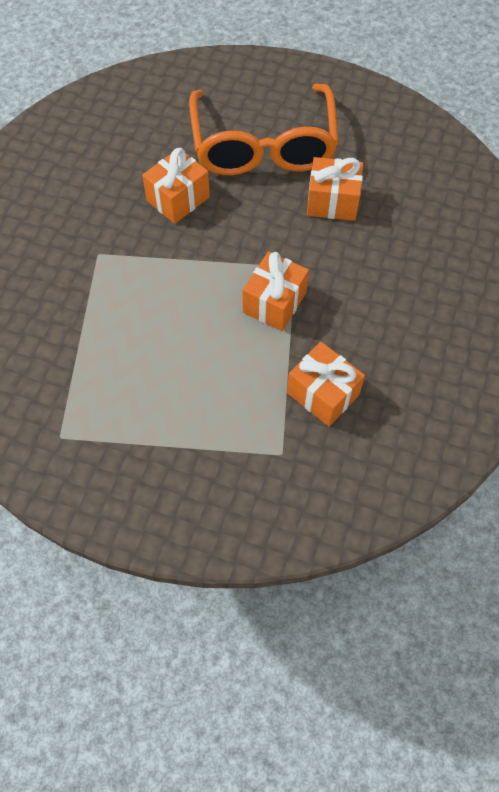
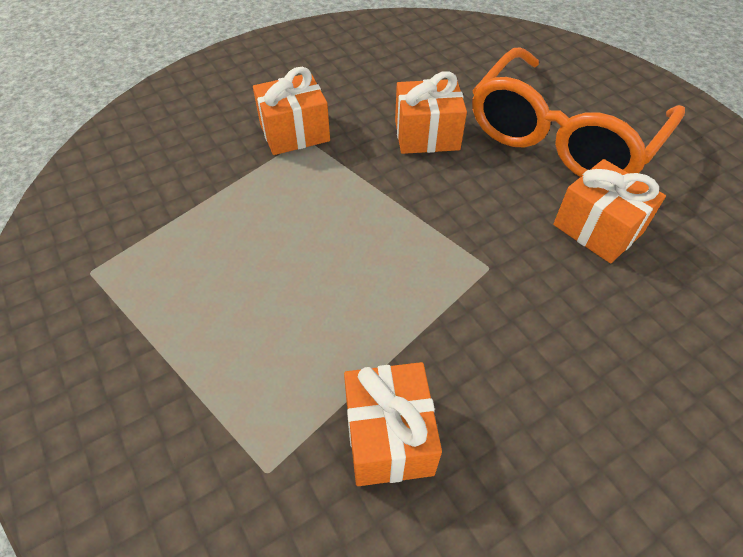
camera: 40 degrees right, 10 degrees down
(274, 302) = (431, 290): orange gift -> orange gift (294, 133)

